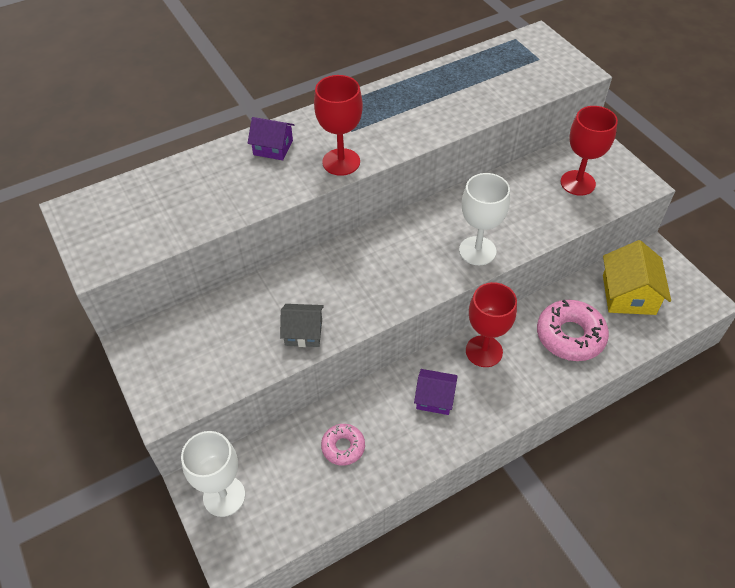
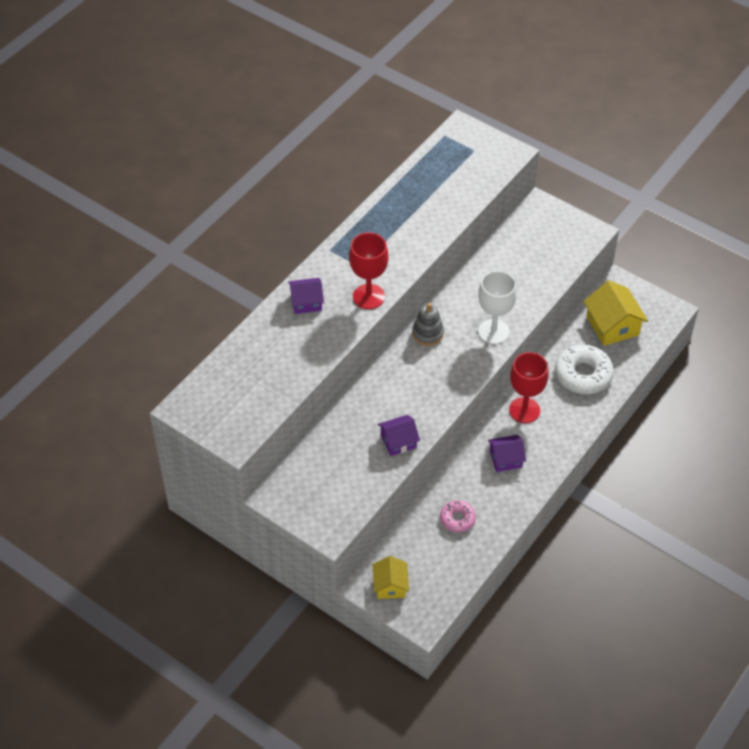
camera: 25 degrees left, 0 degrees up
(224, 496) = (390, 585): white goblet -> yellow house
(303, 332) = (398, 441): grey house -> purple house
(404, 229) = (427, 333): none -> grey stacking toy
(570, 336) = (583, 375): pink donut -> white donut
(577, 183) = (542, 247): red goblet -> none

